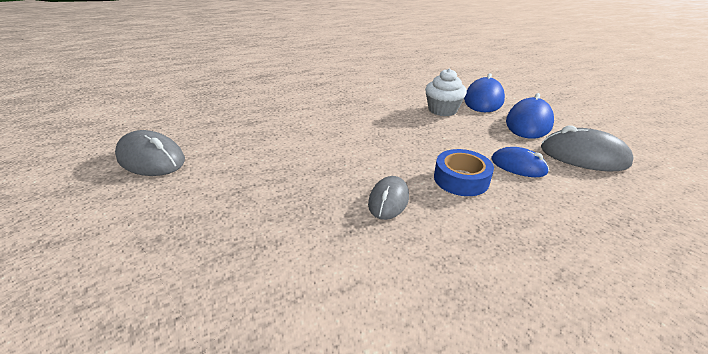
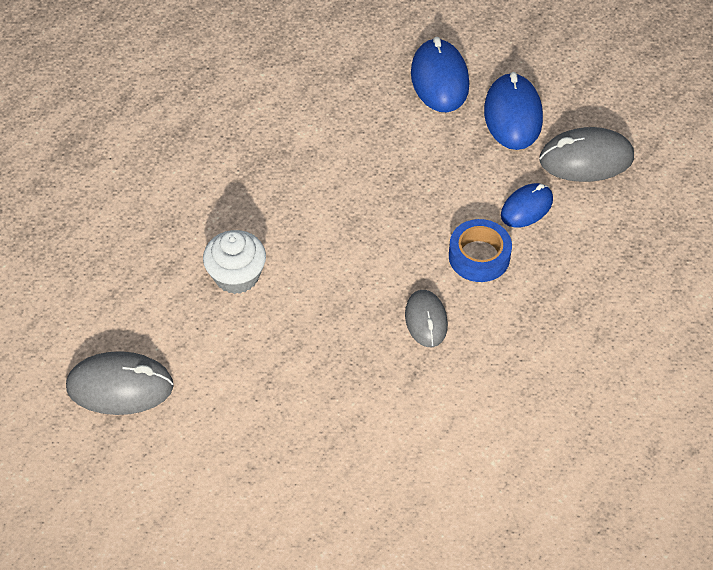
camera: 30 degrees left, 20 degrees up
(442, 110) = (398, 128): white cupcake -> white cupcake (236, 276)
(518, 166) = (526, 208): blue mouse -> blue mouse turned 45 degrees counterclockwise

